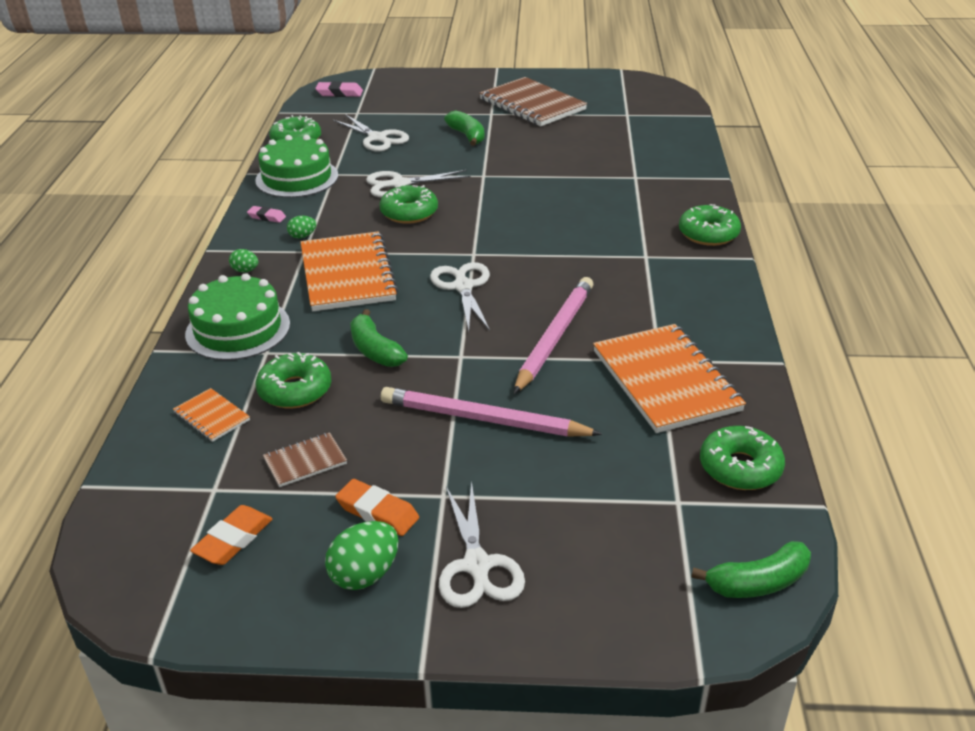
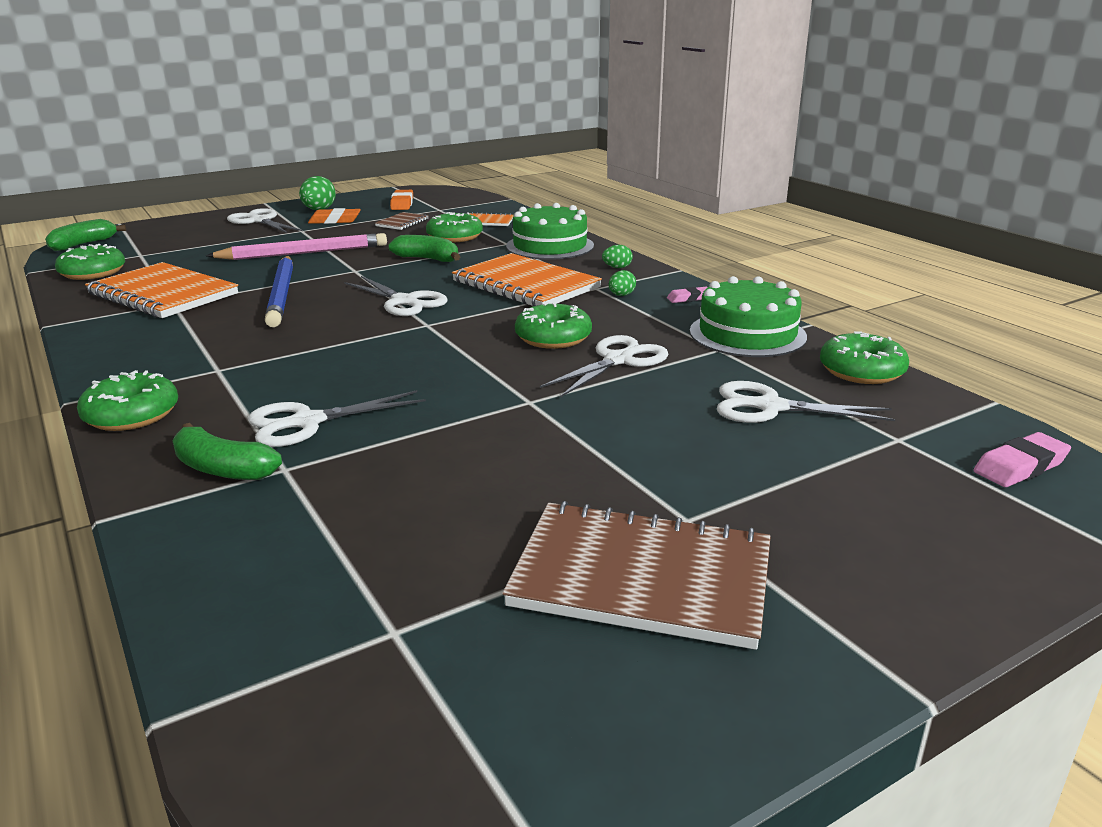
camera: 145 degrees right, 10 degrees down
(467, 136) = (650, 455): green banana -> green banana (223, 469)
(554, 337) = (282, 294): pink pencil -> blue pencil
(610, 198) = (306, 422): none -> white scissors

